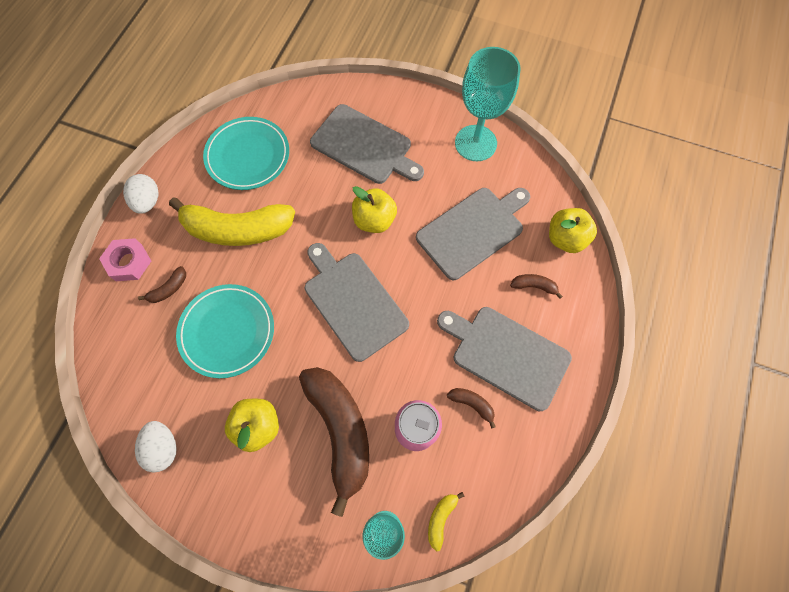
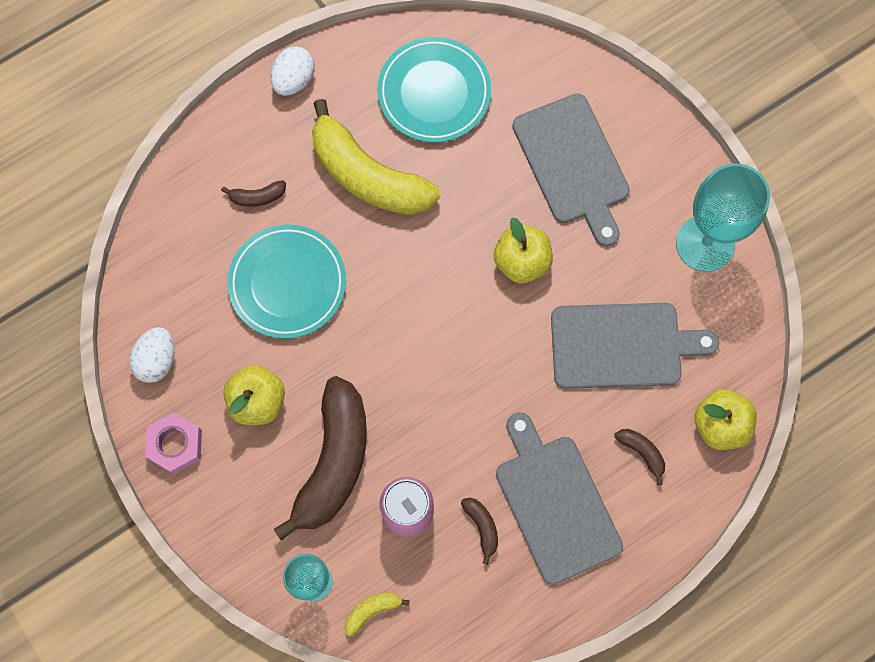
camera: 35 degrees right, 5 degrees up
(129, 262) = (234, 139): pink nut -> pink nut (175, 444)
(353, 302) = (435, 338): grey cutting board -> none

